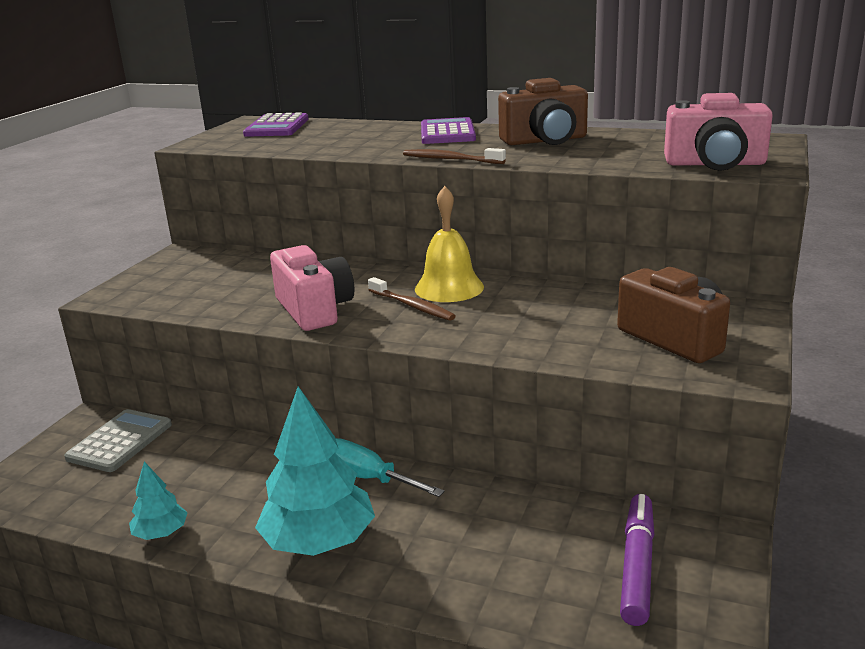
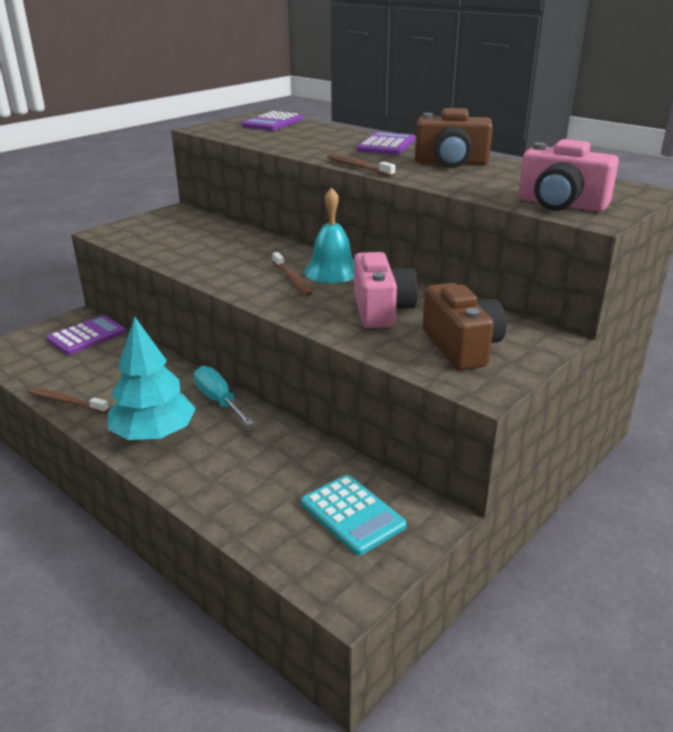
camera: 20 degrees right, 5 degrees up
(120, 441) = (87, 336): grey calculator -> purple calculator
(161, 533) = (66, 401): turquoise tree -> brown toothbrush
(314, 310) = (224, 268): pink camera -> pink camera (381, 310)
(449, 287) = (332, 271): yellow bell -> turquoise bell
(637, 565) = (352, 515): purple marker -> turquoise calculator

